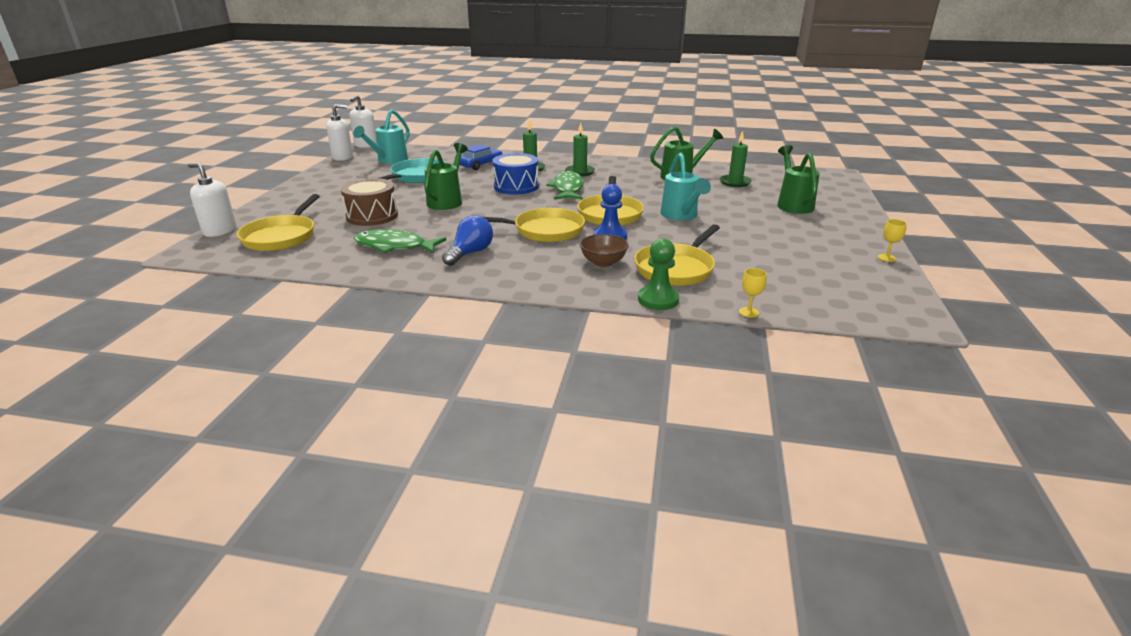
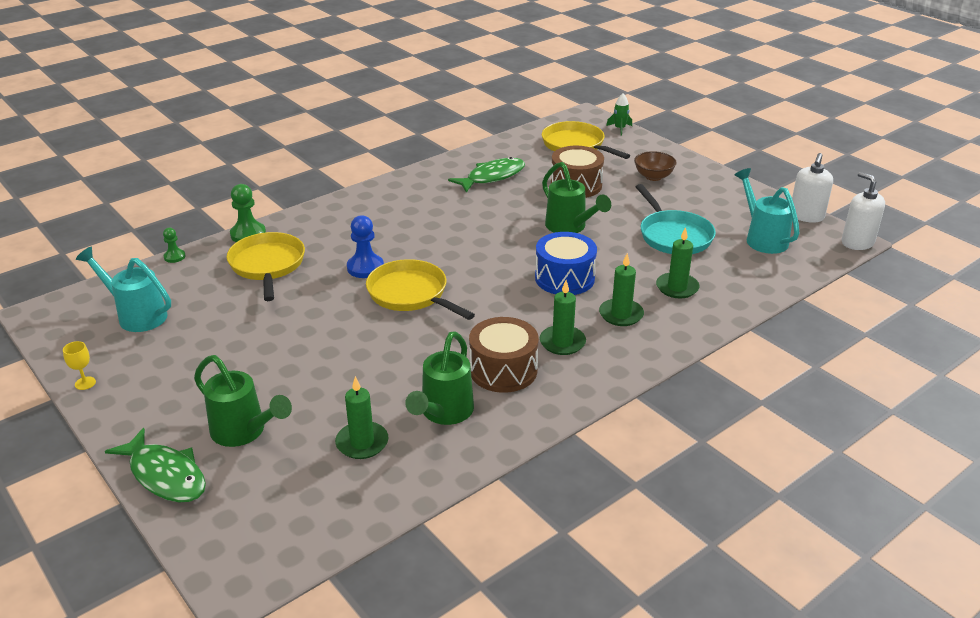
camera: 130 degrees right, 5 degrees up
(220, 231) = (620, 129): white soap dispenser -> green rocket
(470, 253) = (434, 199): blue light bulb -> none
(481, 165) = (677, 287): blue car -> green candle
(544, 231) = (427, 244): yellow pan -> none
(567, 189) = (514, 305): green fish -> green fish (165, 475)
(603, 262) = (329, 241): brown bowl -> brown bowl (653, 177)
(627, 176) = (503, 370): none -> brown drum
(681, 216) = (343, 331): turquoise watering can -> turquoise watering can (136, 315)
(748, 312) = (174, 257): yellow goblet -> green pawn

